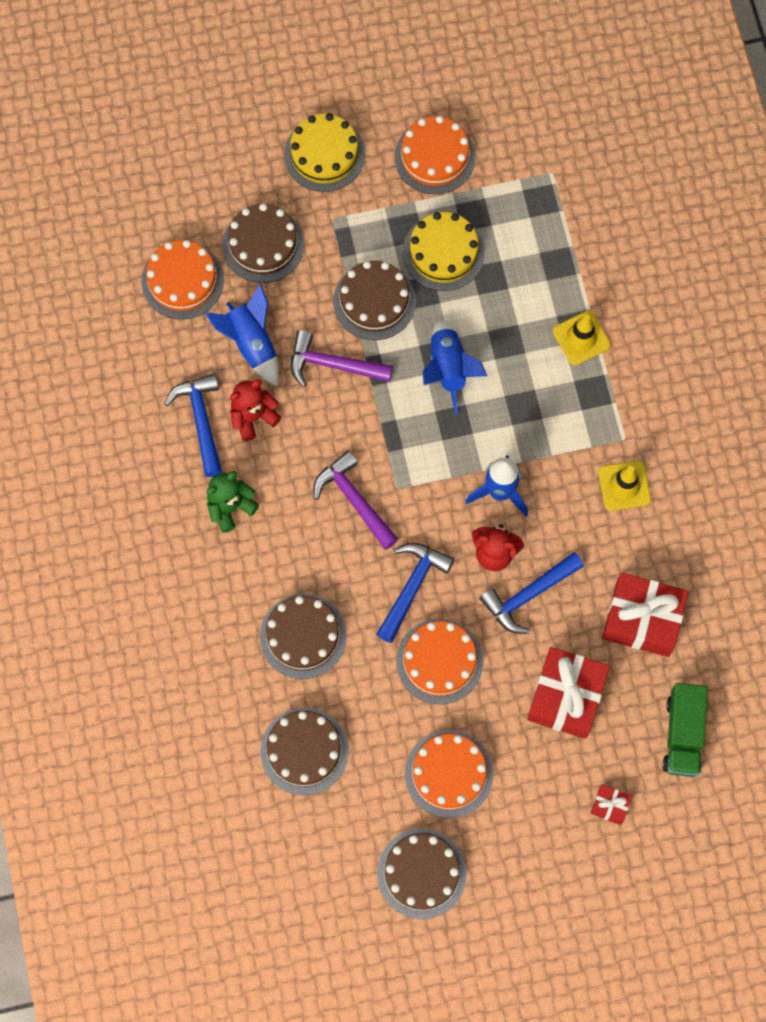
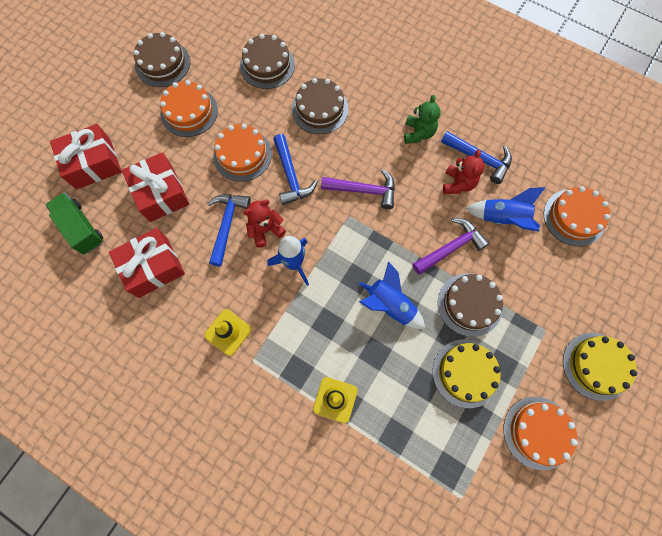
camera: 135 degrees right, 0 degrees up
(263, 244) = (561, 277): brown cake -> none
(610, 806) = (93, 164): red gift -> red gift, size x2.19

